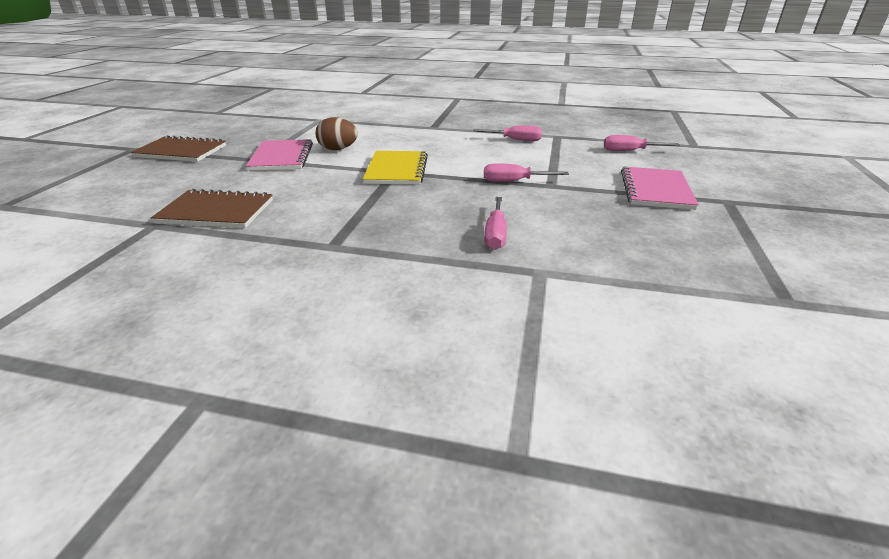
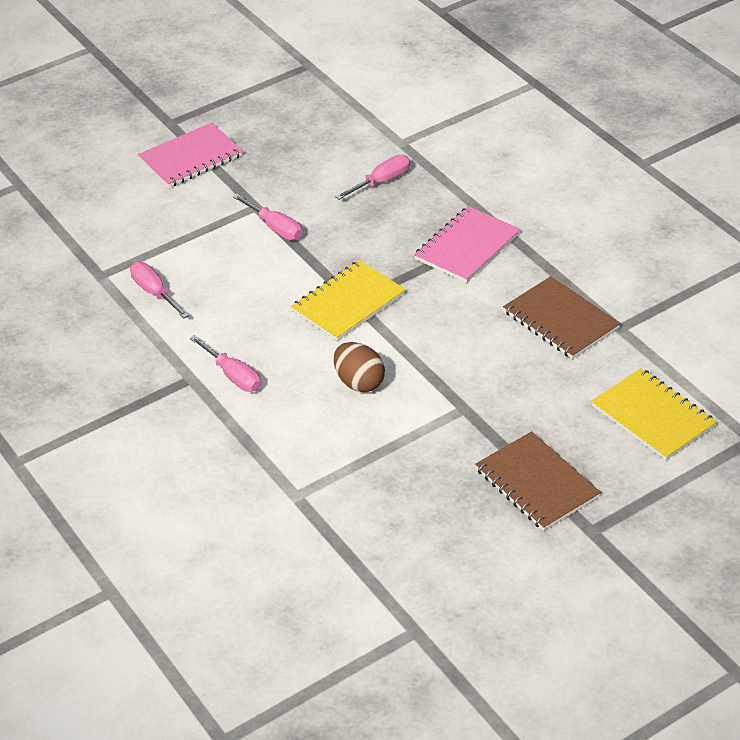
camera: 135 degrees left, 10 degrees up
(101, 192) = (653, 416): none -> yellow notebook
(282, 157) = (434, 398): pink notebook -> pink notebook (467, 247)
(630, 151) = (93, 210): pink screwdriver -> pink screwdriver (233, 375)

